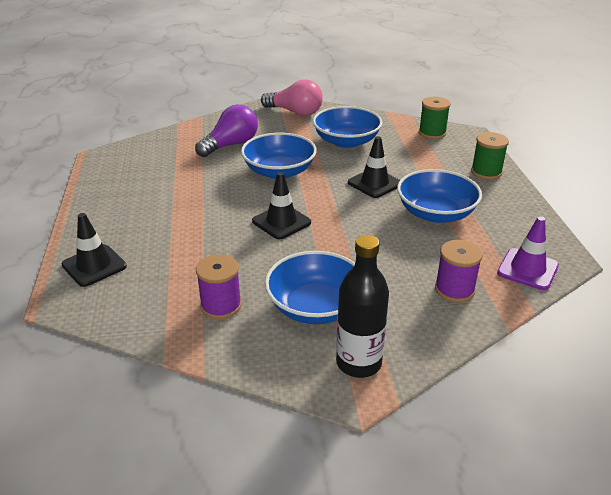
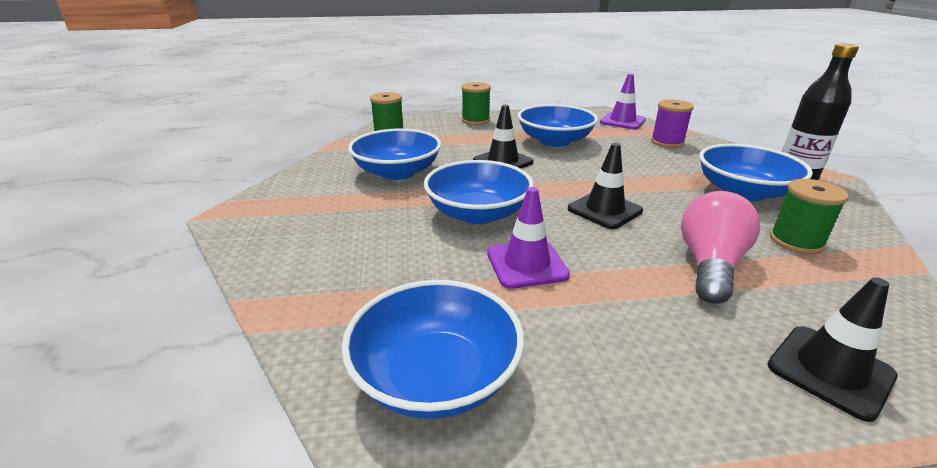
camera: 90 degrees left, 5 degrees down
(136, 161) = (436, 376): none -> blue bowl
(214, 186) = (526, 264): none -> purple traffic cone
(221, 305) = (796, 241): purple spool -> green spool
(230, 145) = (384, 256): purple light bulb -> none
(295, 112) = (283, 204): pink light bulb -> pink light bulb (710, 265)

